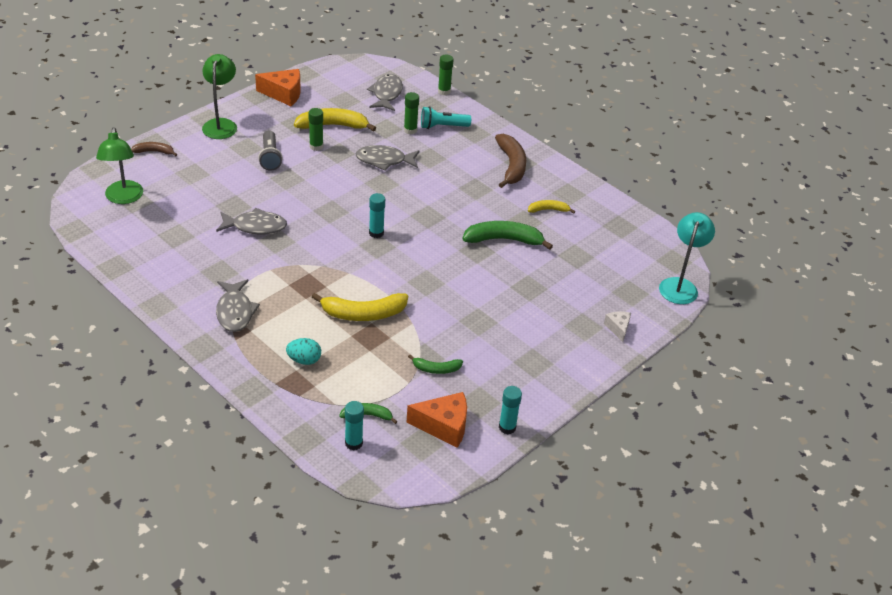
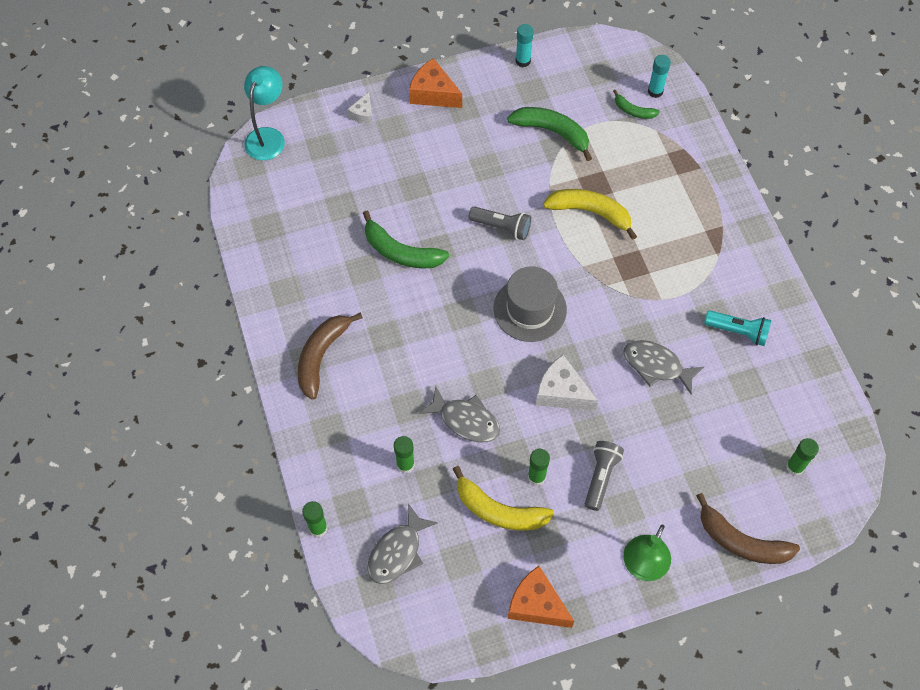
camera: 150 degrees left, 20 degrees up
(123, 198) = (795, 467): green lamp -> green glue stick
(154, 152) = (741, 541): brown banana -> brown banana, size x1.81
(235, 311) = (713, 258): grey fish -> none
(304, 360) = (666, 182): turquoise egg -> none
(323, 192) = (561, 392): none -> white cheese
(376, 233) = (530, 309): turquoise glue stick -> grey hat
(434, 280) = (501, 227): none -> grey flashlight
(436, 369) = (552, 132): green banana -> green banana, size x1.81
(442, 126) = (361, 456): turquoise flashlight -> turquoise flashlight (738, 331)
(444, 426) = (574, 80): orange cheese -> orange cheese (433, 93)
(548, 210) = (326, 275): yellow banana -> none
(680, 285) = (268, 136): turquoise lamp -> turquoise lamp turned 150 degrees clockwise

